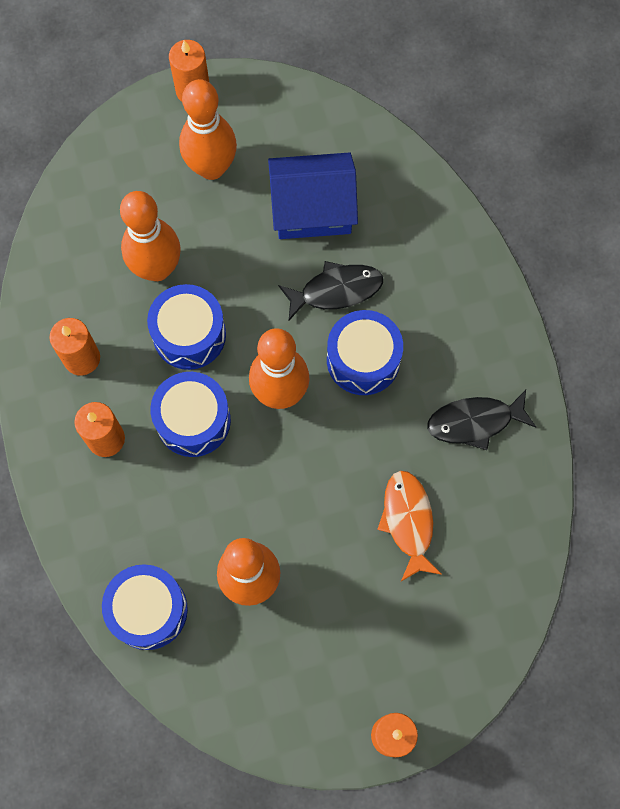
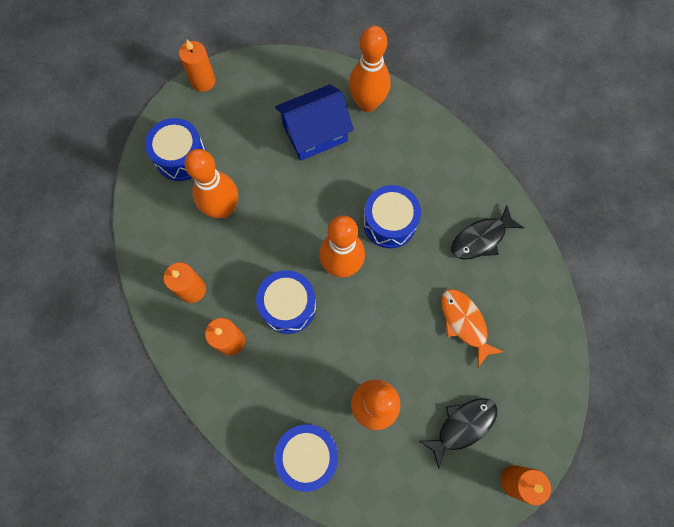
camera: 20 degrees left, 0 degrees up
(189, 334) = (263, 246): blue drum -> blue drum (181, 157)
(211, 167) = (235, 128): orange bowling pin -> orange bowling pin (367, 103)
(336, 290) = (352, 182): black fish -> black fish (462, 426)

